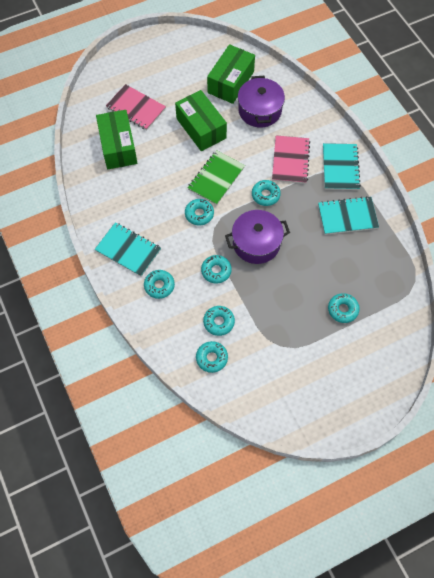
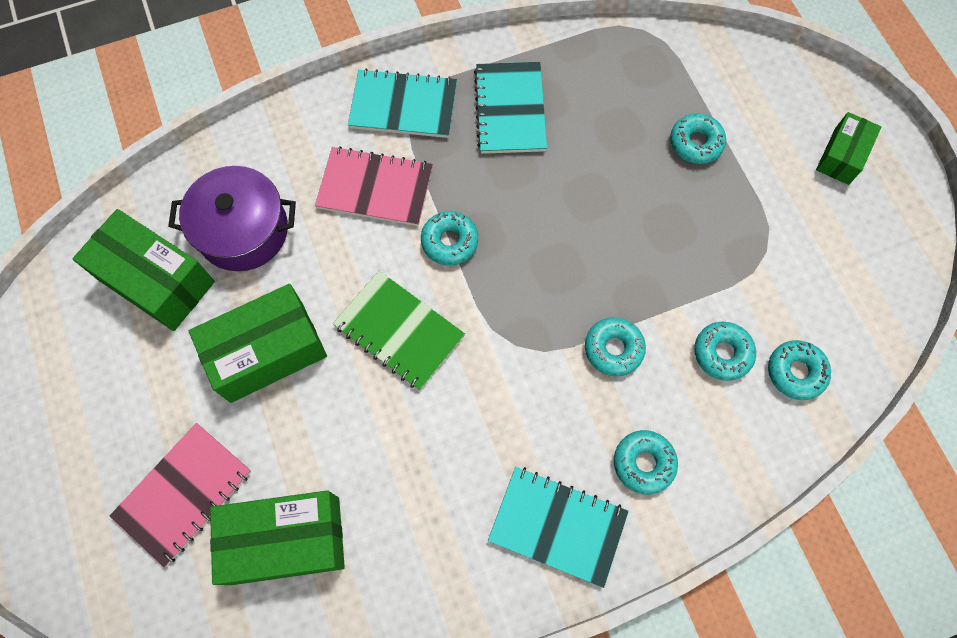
camera: 85 degrees left, 5 degrees up
(128, 250) = (557, 526): turquoise notebook -> turquoise notebook turned 75 degrees clockwise
(199, 214) = (481, 371): turquoise donut -> none
(256, 243) = (556, 269): purple pot -> none
(348, 390) = (841, 156): none -> green box

